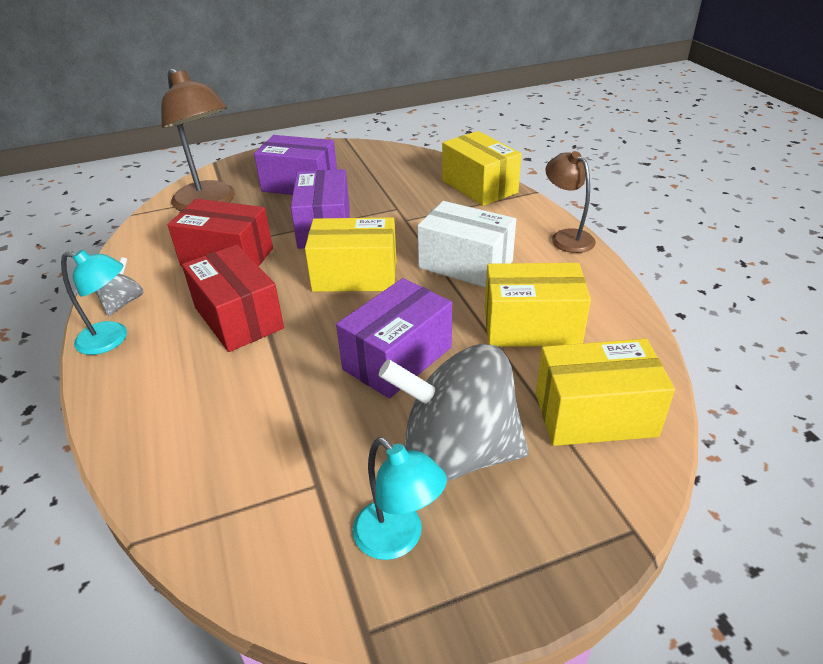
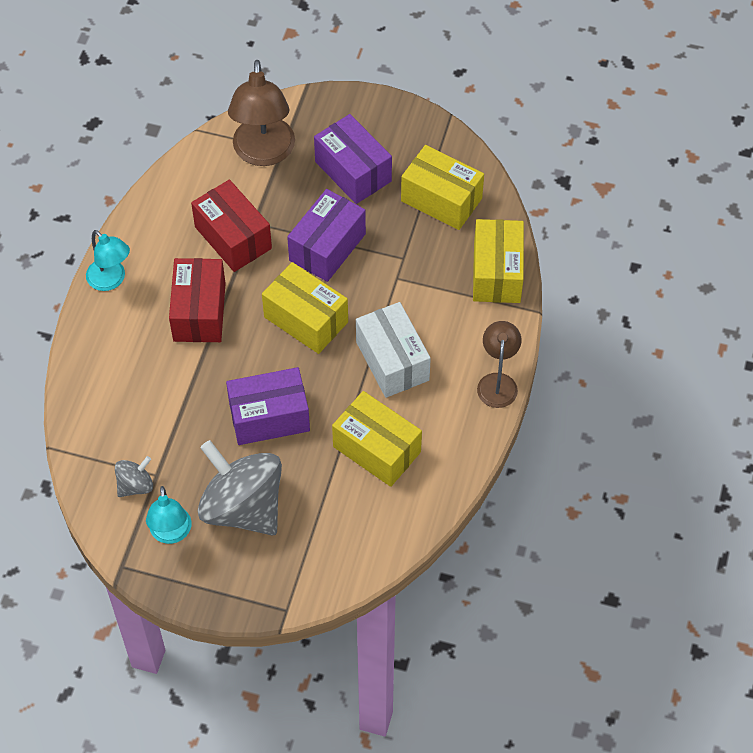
camera: 35 degrees right, 20 degrees up
(122, 303) = (135, 245): grey spinning top -> grey spinning top (135, 485)
(595, 414) = (342, 537): yellow box -> yellow box (441, 200)

